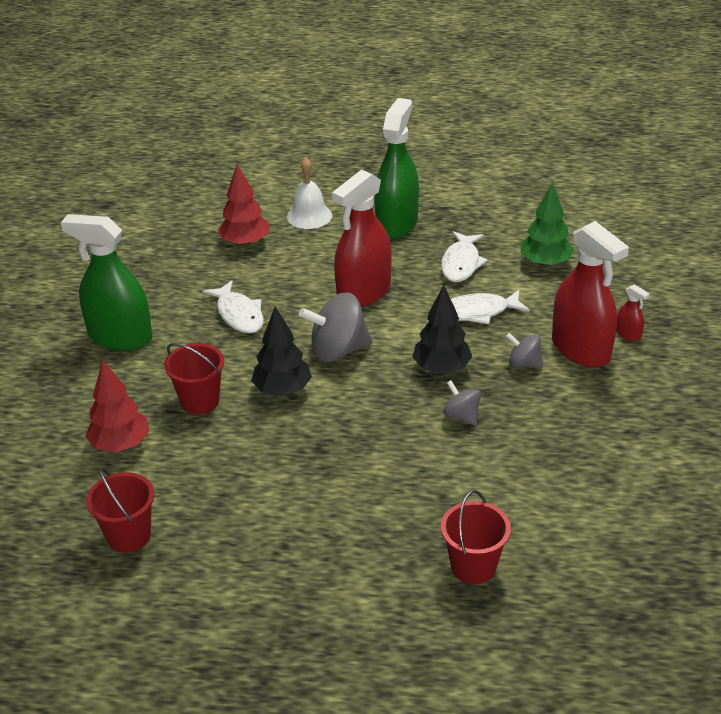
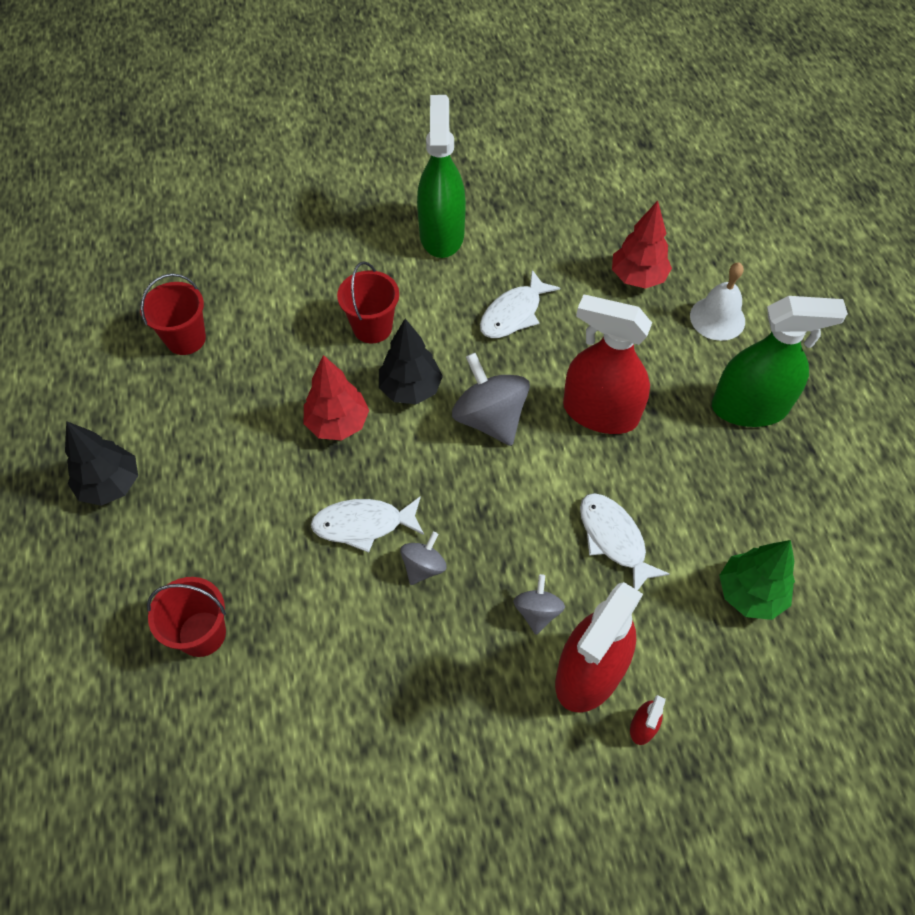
camera: 70 degrees right, 20 degrees up
(120, 444) = (296, 290): red tree -> red tree (338, 423)
(441, 368) = (496, 526): black tree -> black tree (110, 485)
(461, 263) = (702, 497): white fish -> white fish (363, 525)

